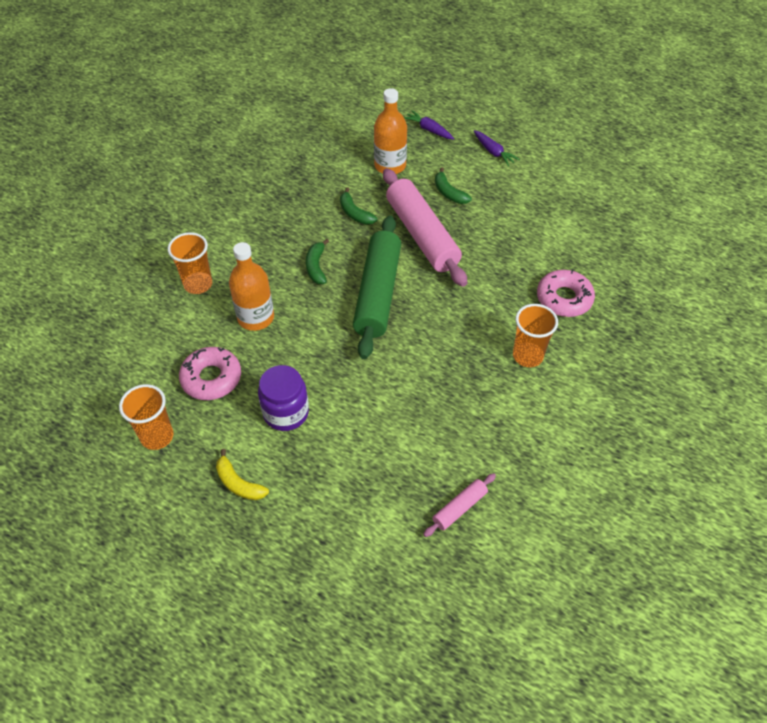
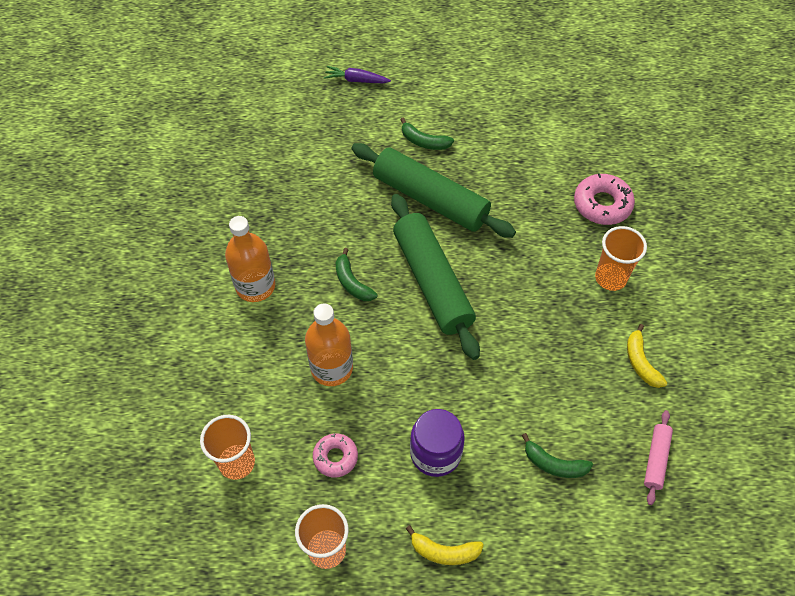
camera: 30 degrees left, 5 degrees up
(198, 284) = (244, 362): orange cup -> orange cup (237, 463)
(211, 378) = (335, 457): pink donut -> pink donut, size x0.64
(355, 213) = (348, 205): green banana -> green banana (554, 464)
(390, 166) = (346, 137): orange bottle -> orange bottle (255, 286)
(422, 235) = (430, 199): pink rolling pin -> green rolling pin
(493, 152) = (435, 79): purple carrot -> none
(504, 430) = (641, 362): none -> yellow banana

